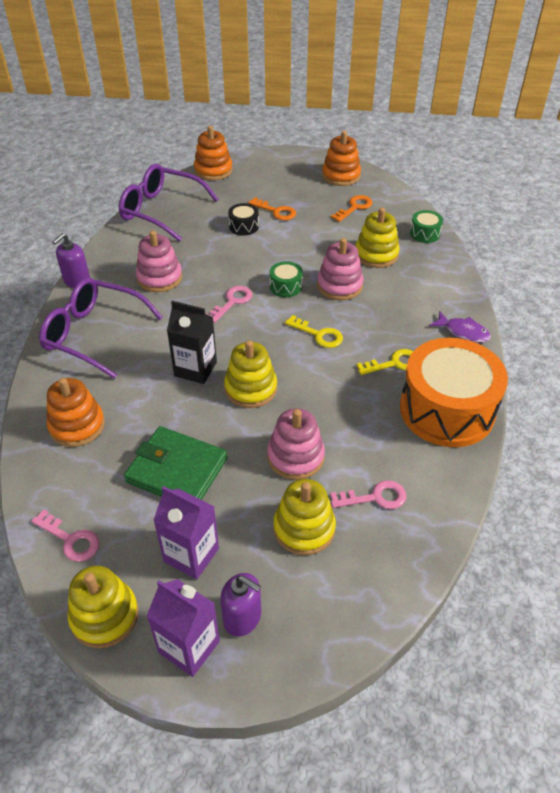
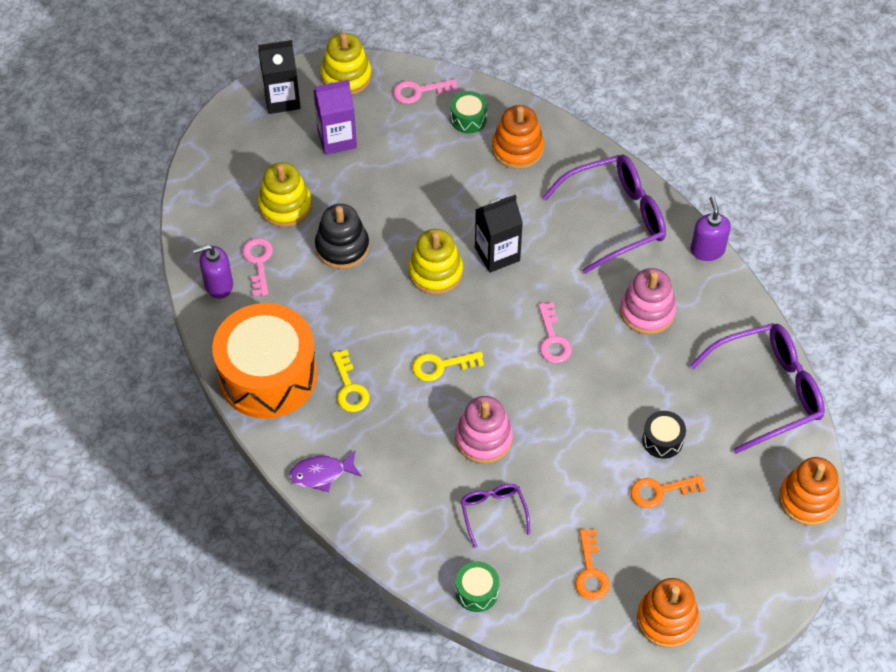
camera: 135 degrees right, 10 degrees up
(177, 470) = (410, 175): green wallet -> none
(189, 647) = (282, 99): purple carton -> black carton
(242, 617) = (268, 133): purple soap dispenser -> purple soap dispenser (218, 285)
(286, 286) = (529, 396): green drum -> green drum (468, 119)
(295, 457) = (342, 247): pink stacking toy -> black stacking toy
(375, 497) = (258, 262): pink key -> pink key turned 135 degrees clockwise
(376, 254) = (493, 513): yellow stacking toy -> purple glasses
(394, 363) = (349, 388): yellow key -> yellow key turned 45 degrees counterclockwise

